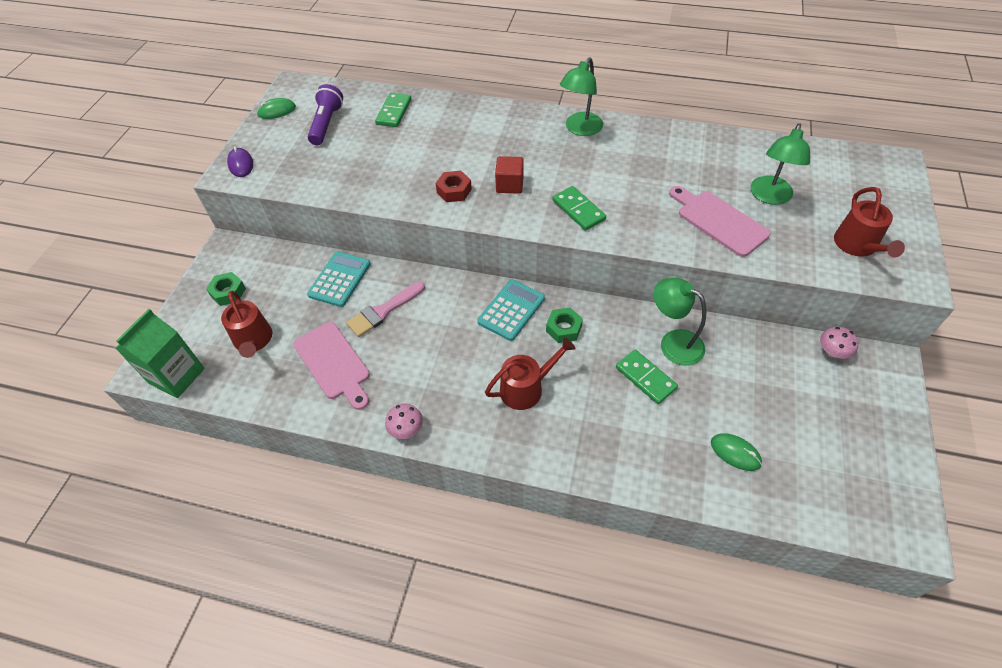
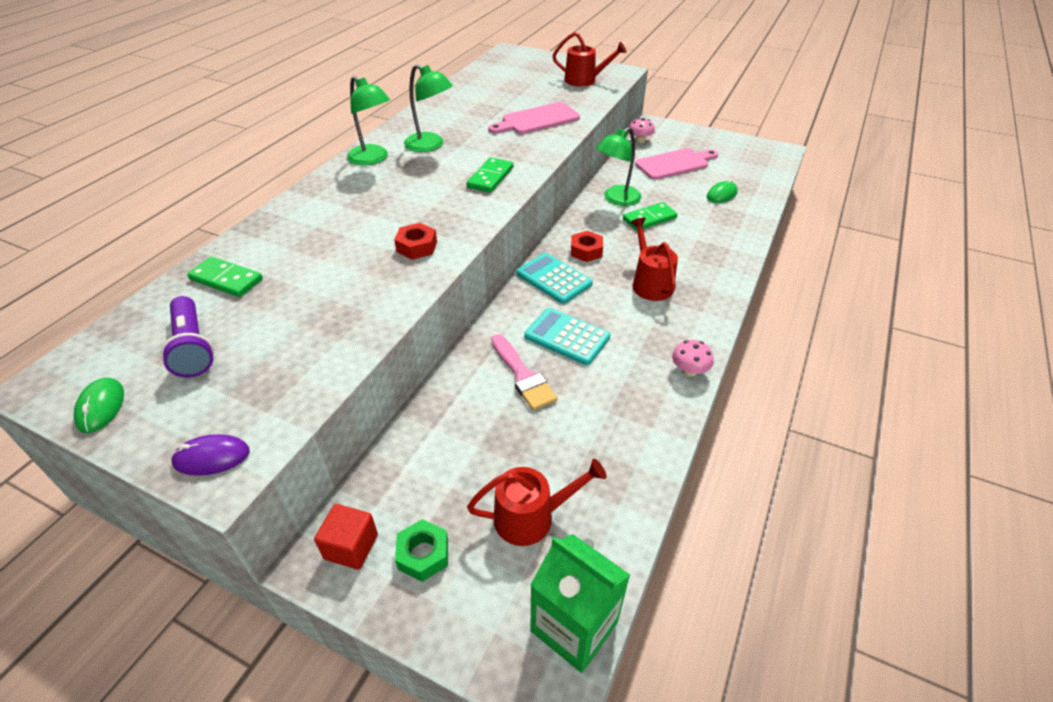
camera: 80 degrees left, 10 degrees down
(326, 124) = (193, 347): purple flashlight -> purple flashlight turned 135 degrees counterclockwise
(333, 363) = (590, 427): pink cutting board -> pink cutting board (674, 164)
(340, 279) = (454, 414): turquoise calculator -> turquoise calculator (567, 337)
(509, 185) = (430, 210): red cube -> red cube (351, 547)
(563, 328) = (586, 251): green nut -> red nut
(578, 210) = (490, 177): green domino -> green domino turned 45 degrees counterclockwise
(769, 197) = (520, 97): green lamp -> green lamp (430, 145)

